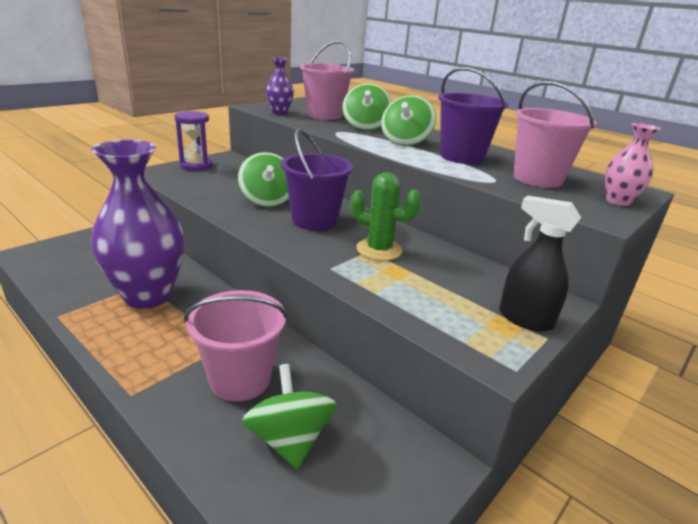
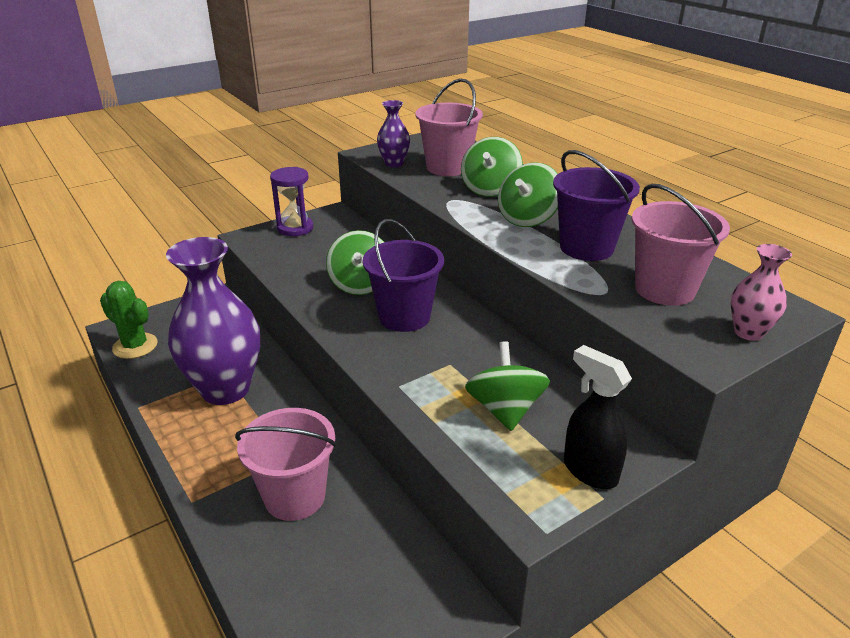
camera: 15 degrees right, 5 degrees up
(290, 439) = (326, 566): green spinning top -> green spinning top (505, 409)
(379, 250) = (462, 364): green cactus -> green cactus (135, 346)

